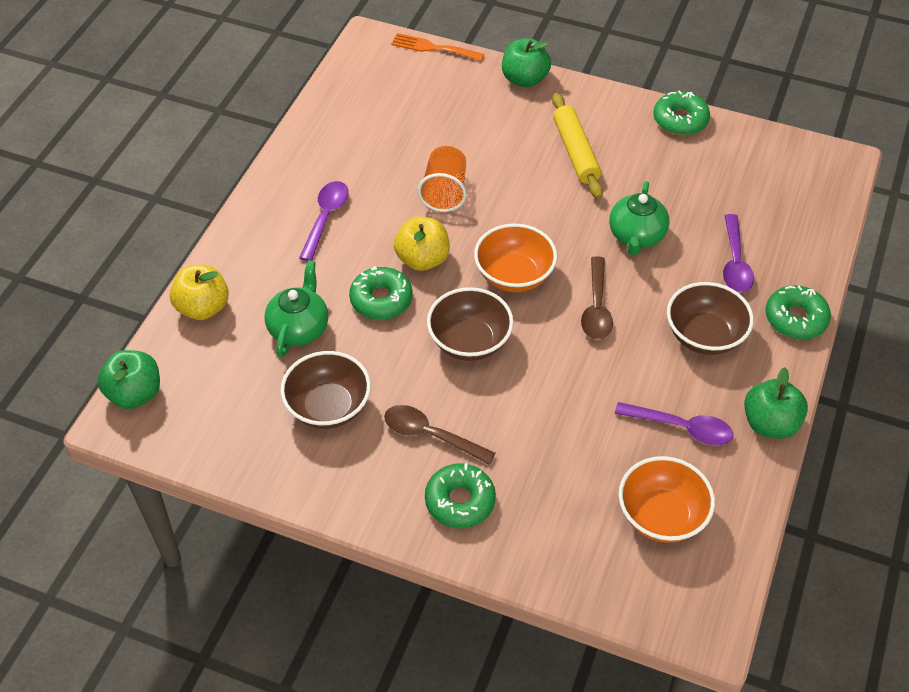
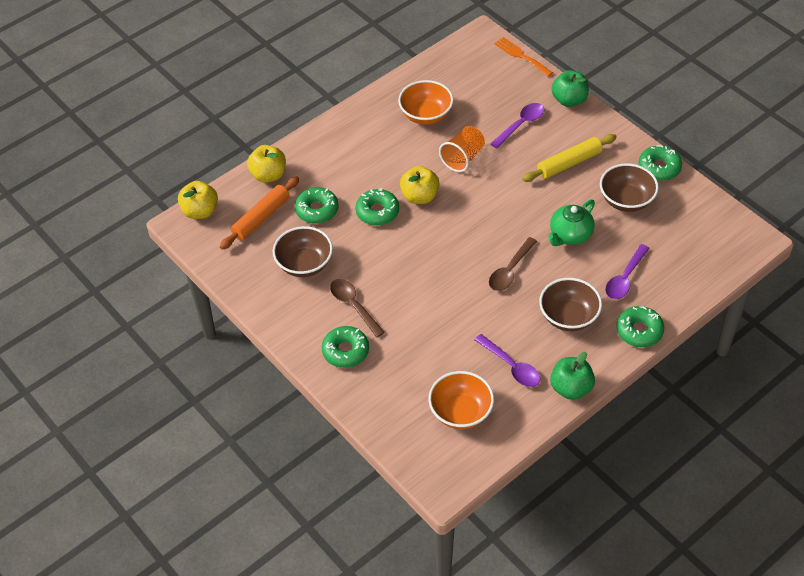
camera: 30 degrees right, 0 degrees up
(135, 394) = (200, 211): green apple -> yellow apple
(228, 368) = (261, 218): none -> orange rolling pin
(299, 328) = (317, 210): green teapot -> green donut
(325, 218) = (376, 146): purple spoon -> purple spoon (521, 124)
(469, 341) = (414, 259): brown bowl -> brown bowl (626, 200)
(514, 276) = (471, 229): orange bowl -> orange bowl (426, 115)
(575, 152) = (569, 163): yellow rolling pin -> yellow rolling pin turned 45 degrees clockwise

